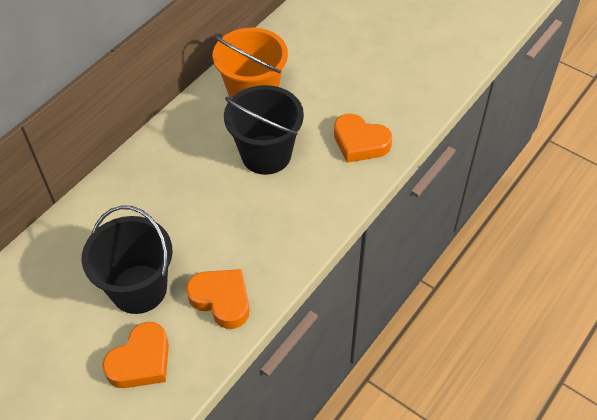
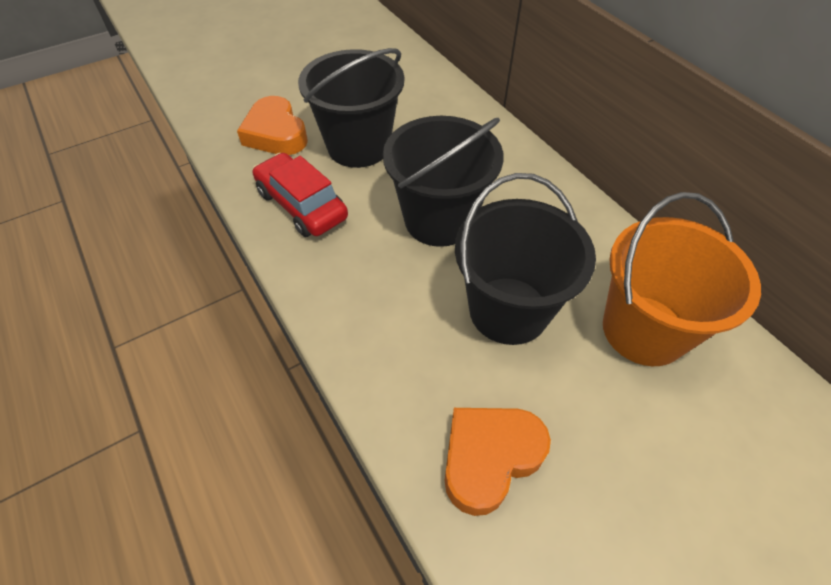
camera: 110 degrees right, 0 degrees up
(204, 209) = (439, 220): none -> black bucket
(221, 300) = (302, 205): orange heart -> red car

